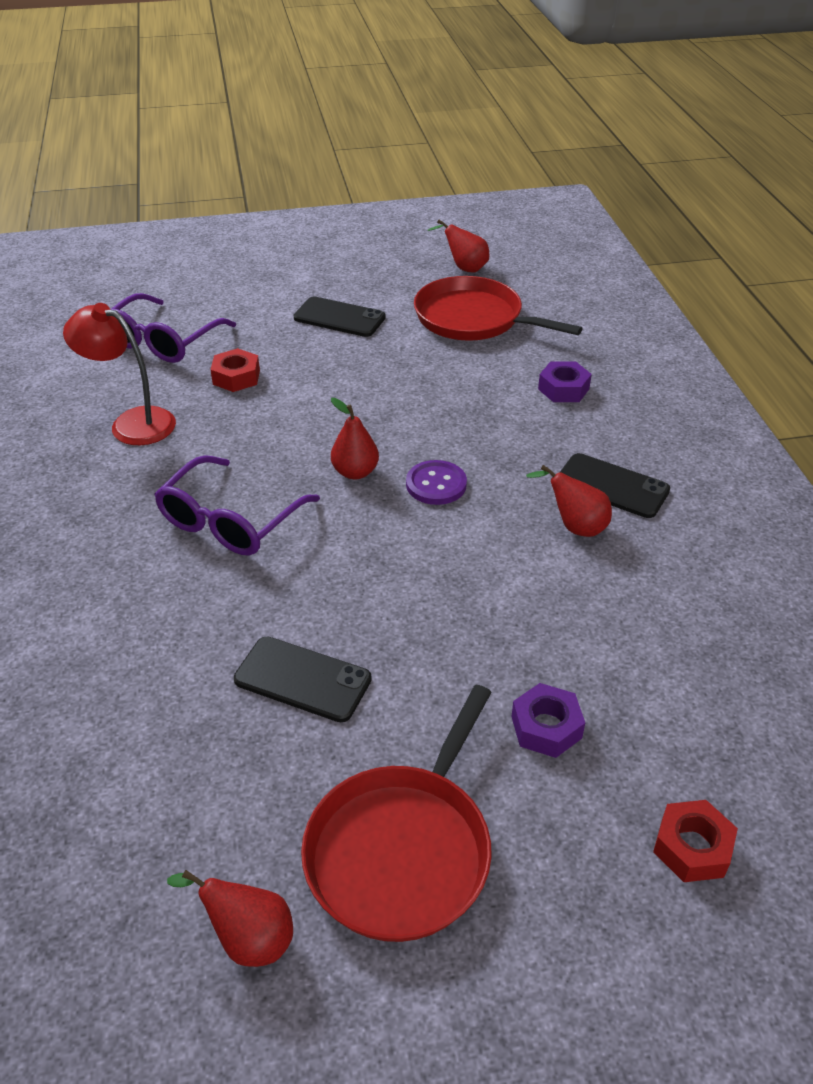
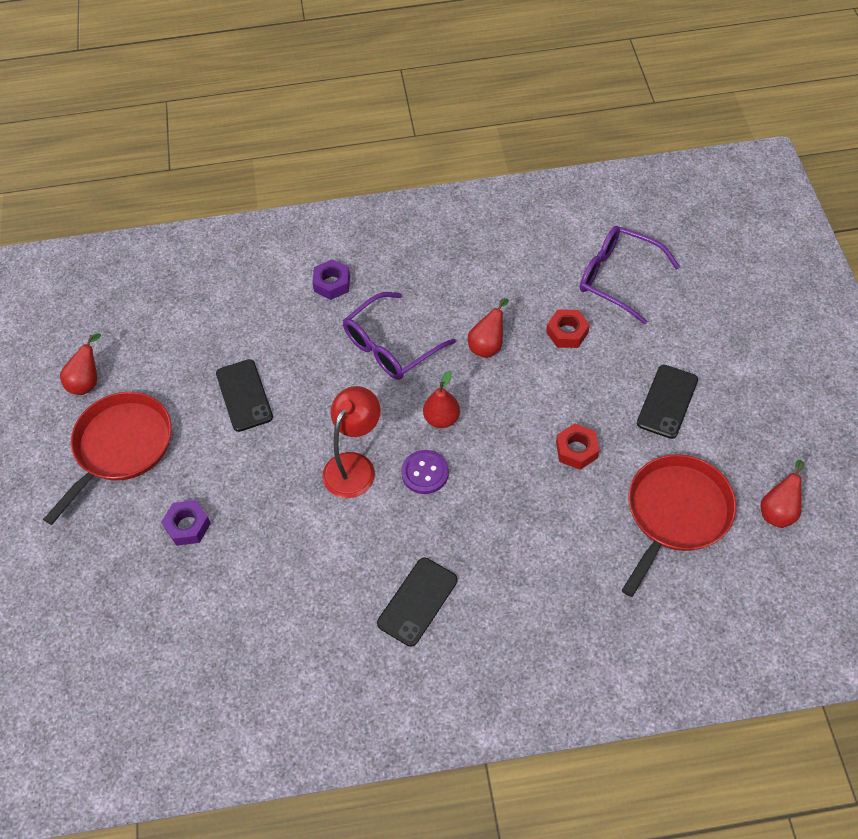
camera: 95 degrees right, 15 degrees up
(132, 423) = (504, 274): red lamp -> red lamp (354, 465)
(231, 520) = (391, 346): purple glasses -> purple glasses turned 75 degrees counterclockwise
(303, 679) = (244, 395): black phone -> black phone turned 45 degrees counterclockwise
(402, 849) = (120, 447): red pan -> red pan turned 90 degrees clockwise
(563, 389) = (557, 581): purple nut -> purple nut (332, 284)
(575, 526) = (370, 566): red pear -> red pear (488, 345)
(692, 847) = (91, 594): red nut -> red nut (576, 450)

